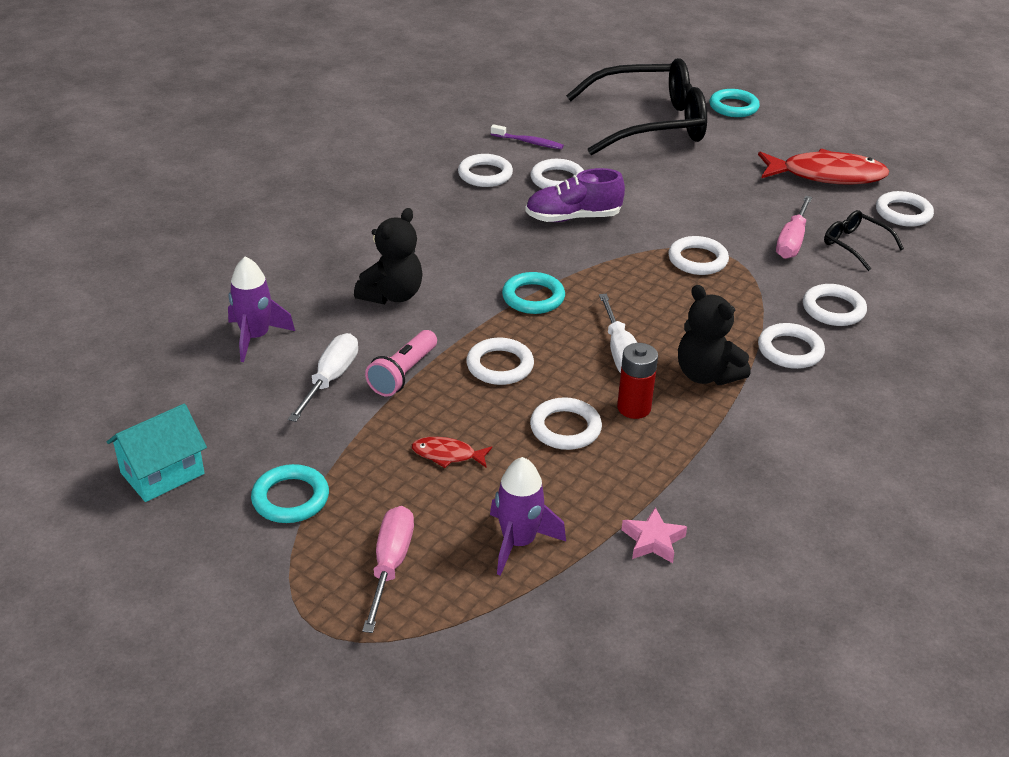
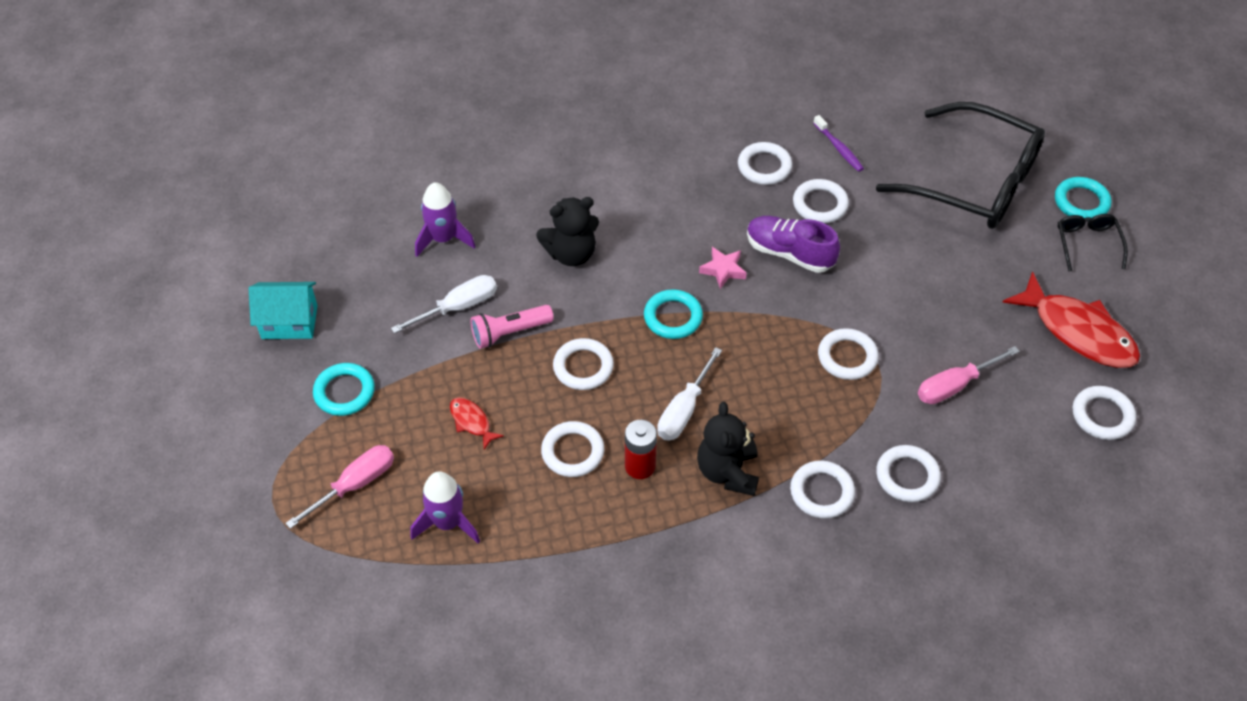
camera: 40 degrees right, 15 degrees up
(653, 541) = (534, 583): pink star -> pink star (723, 270)
(855, 245) = (1009, 424): black glasses -> black glasses (1087, 244)

